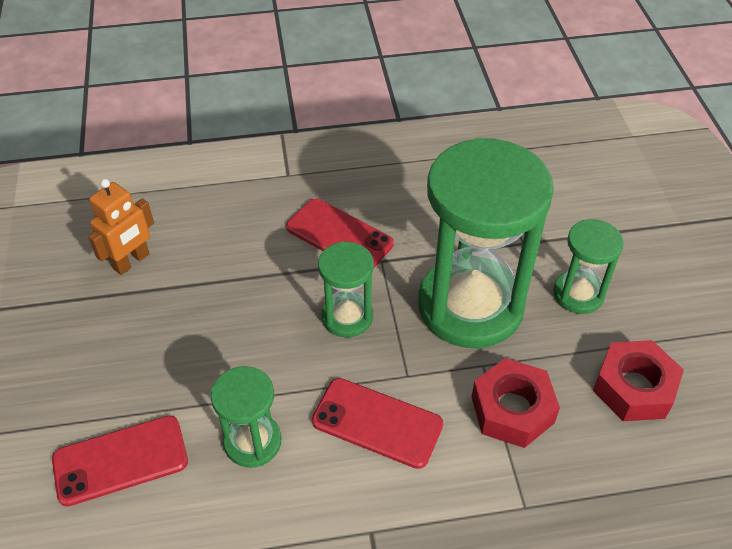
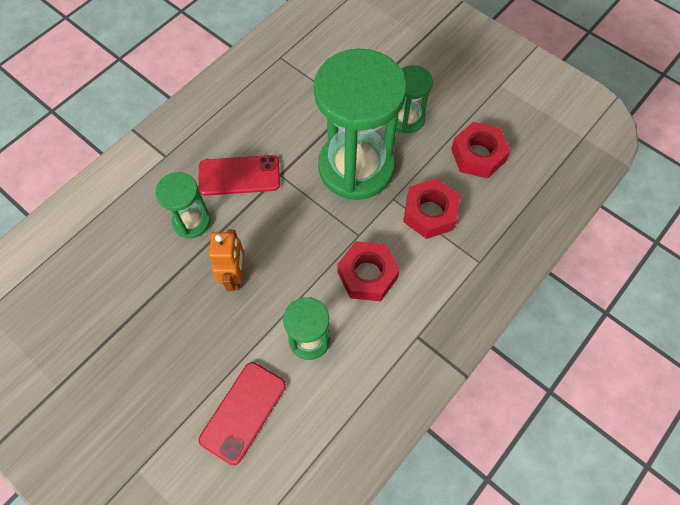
camera: 40 degrees left, 15 degrees up
(131, 261) = (119, 288): orange robot -> orange robot (235, 276)
(347, 317) = (293, 225): green hourglass -> green hourglass (191, 221)
(377, 423) = (367, 275): red phone -> red nut

